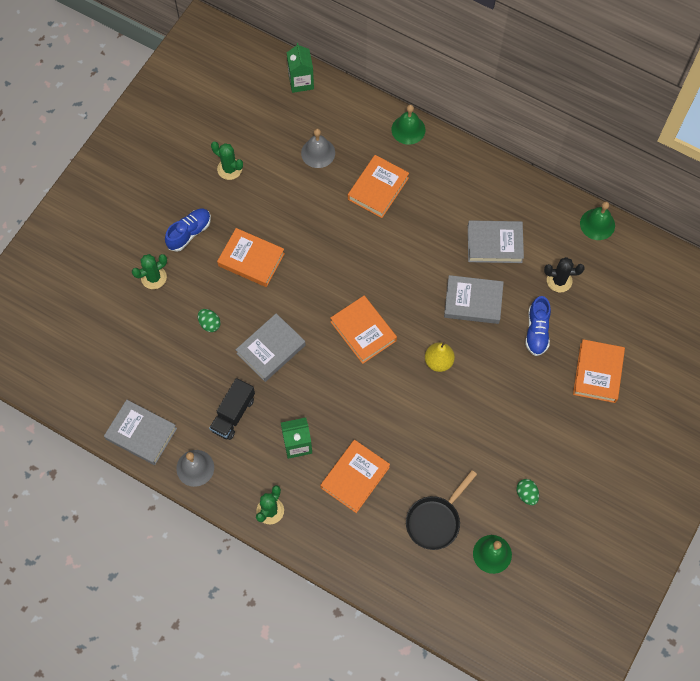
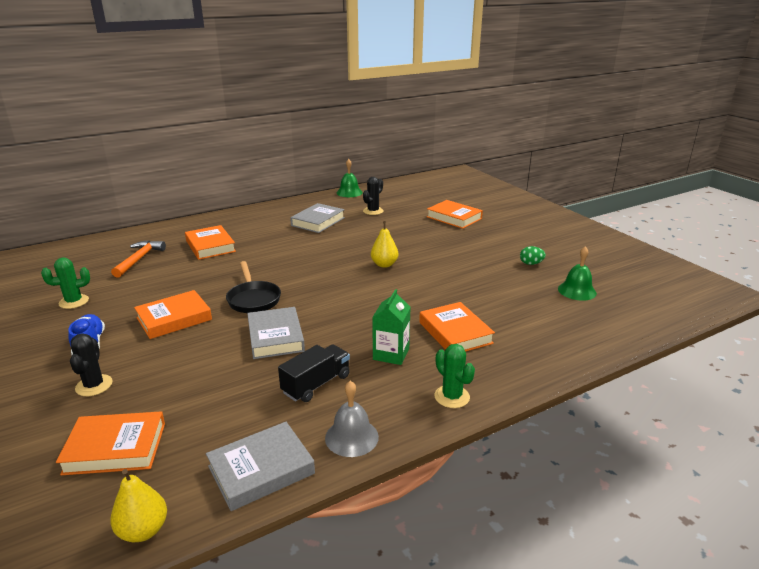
camera: 60 degrees left, 40 degrees down
(72, 406) = (143, 530): none -> yellow pear
(154, 277) = (94, 385): green cactus -> black cactus
(209, 324) = (199, 365): green egg -> none
(233, 414) = (316, 384): black truck -> black truck turned 105 degrees counterclockwise
(301, 81) = (71, 248): green carton -> none
(318, 153) = (139, 259): grey bell -> orange hammer
(363, 331) = (319, 287): orange book -> orange book (115, 448)
(408, 129) = (186, 224): green bell -> none
(435, 520) = (529, 306): black pan -> black pan (253, 299)
(473, 301) = (351, 239): grey book -> none
(537, 331) = (401, 226): blue shoe -> none

